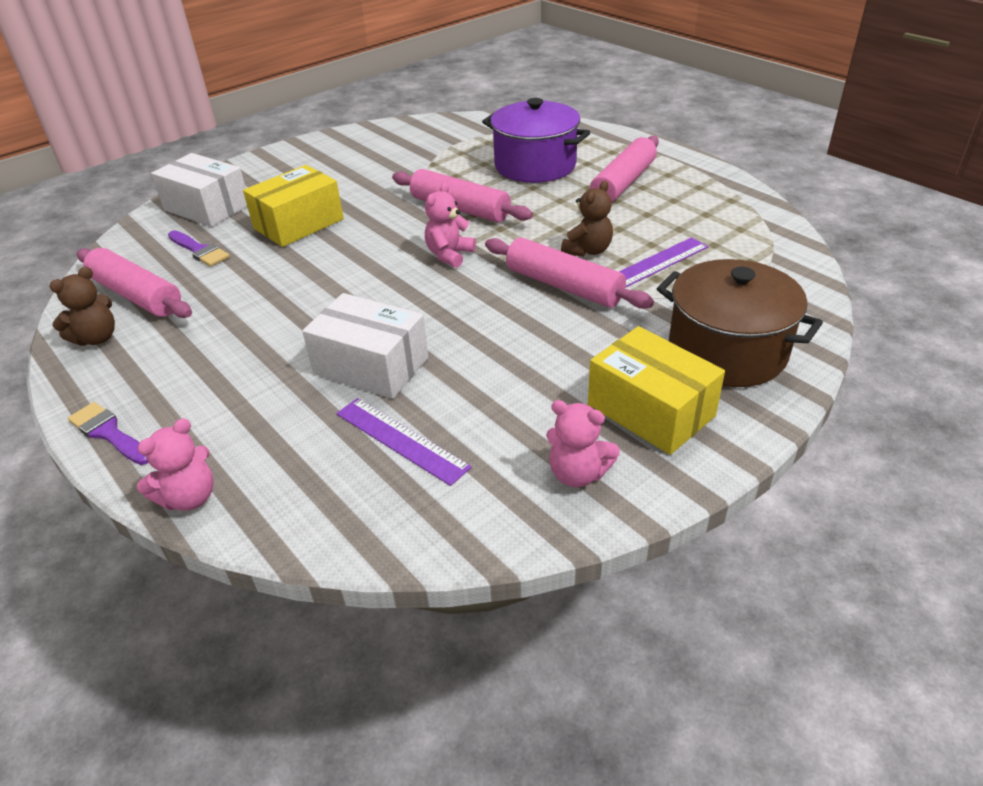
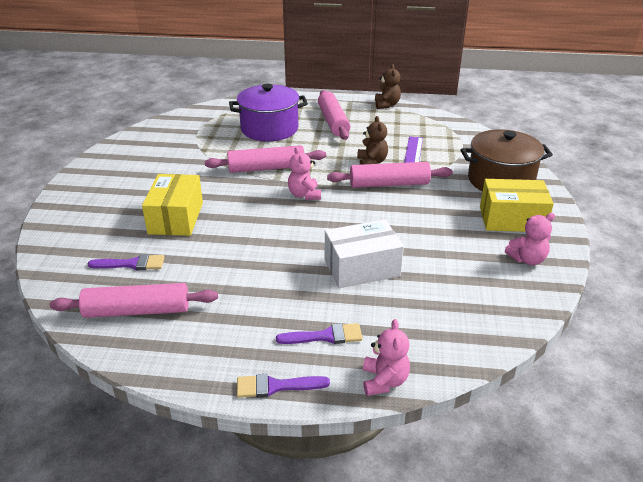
camera: 45 degrees left, 5 degrees down
(97, 338) = (158, 348): brown teddy bear -> brown teddy bear (386, 105)
(207, 207) = (83, 237): white box -> none
(221, 414) = (325, 336): none -> purple brush
(401, 440) = (436, 291): purple ruler -> none

